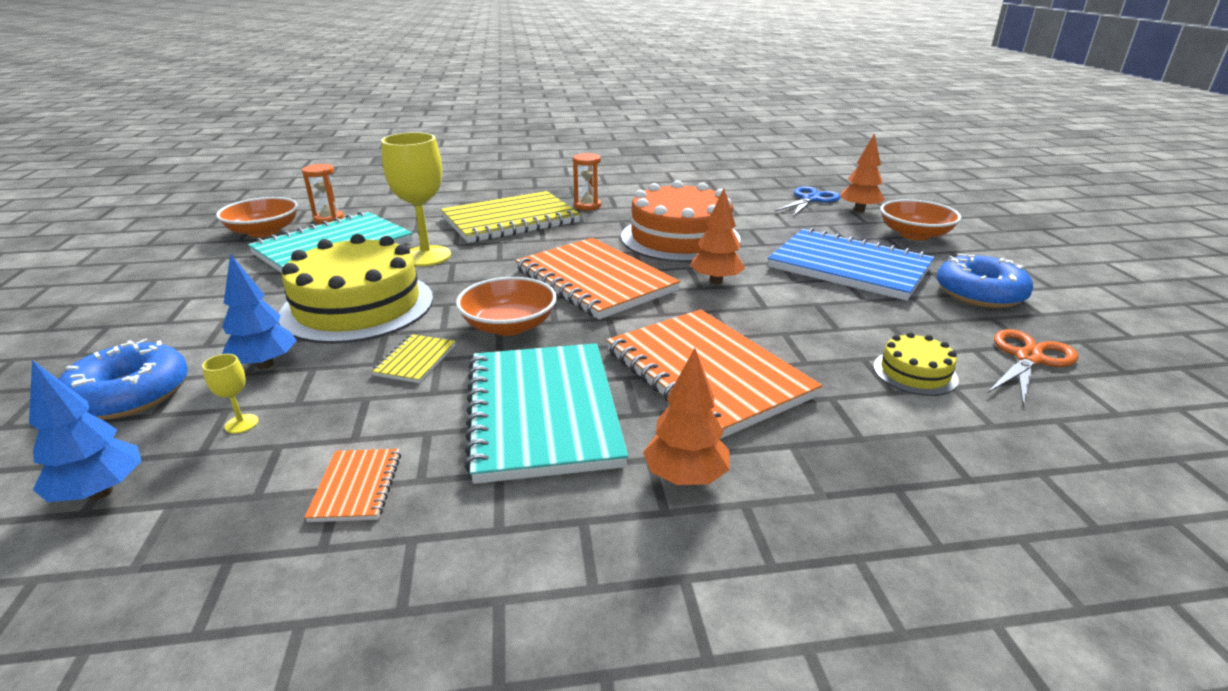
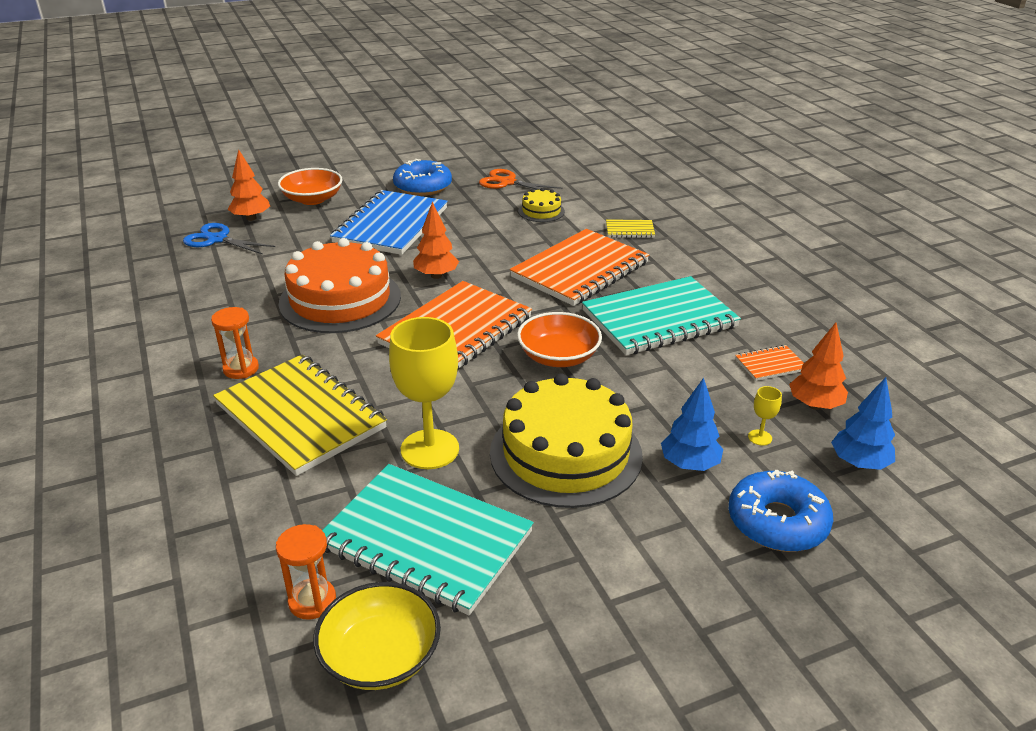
camera: 105 degrees left, 5 degrees up
(264, 231) = (380, 656): orange bowl -> yellow bowl
(415, 360) = (634, 387): yellow notebook -> yellow notebook (629, 230)
(685, 477) = (682, 269): orange tree -> orange tree (814, 405)

